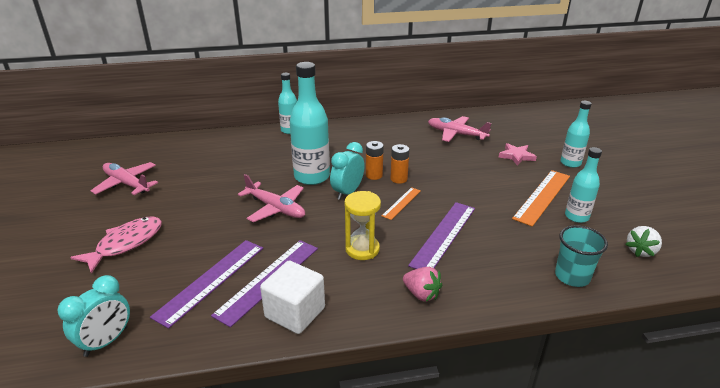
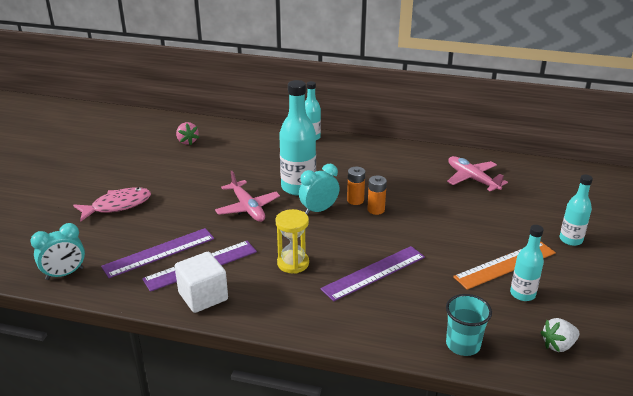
camera: 25 degrees right, 0 degrees up
(127, 184) = (147, 156): pink plane -> none
(401, 203) = (359, 233): orange ruler -> none
(421, 294) = (313, 315): pink strawberry -> pink strawberry (187, 141)
(516, 156) = (517, 217): pink star -> none

